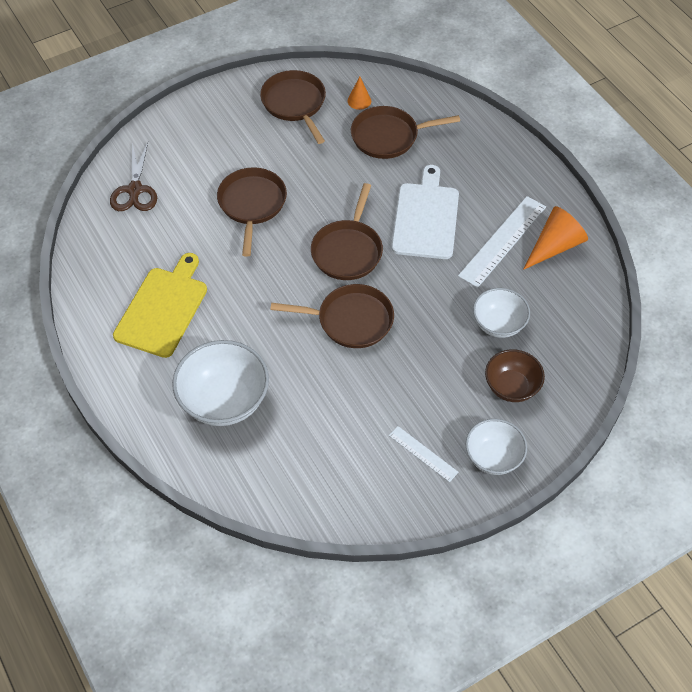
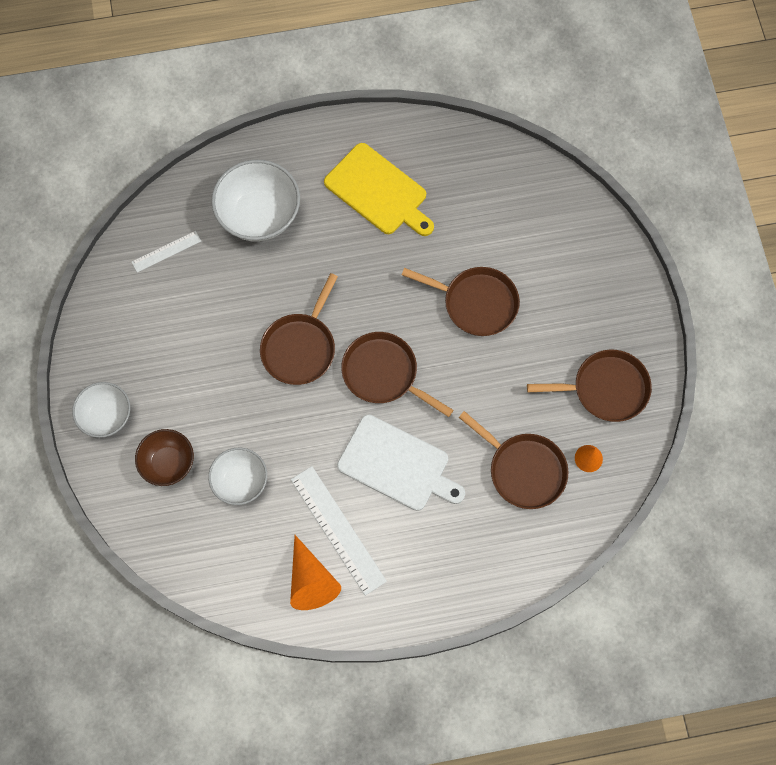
camera: 110 degrees right, 15 degrees up
(135, 190) = (534, 202): brown scissors -> none
(388, 136) = (523, 470): brown pan -> brown pan turned 120 degrees clockwise
(423, 454) = (136, 358): white ruler -> white ruler (166, 251)

